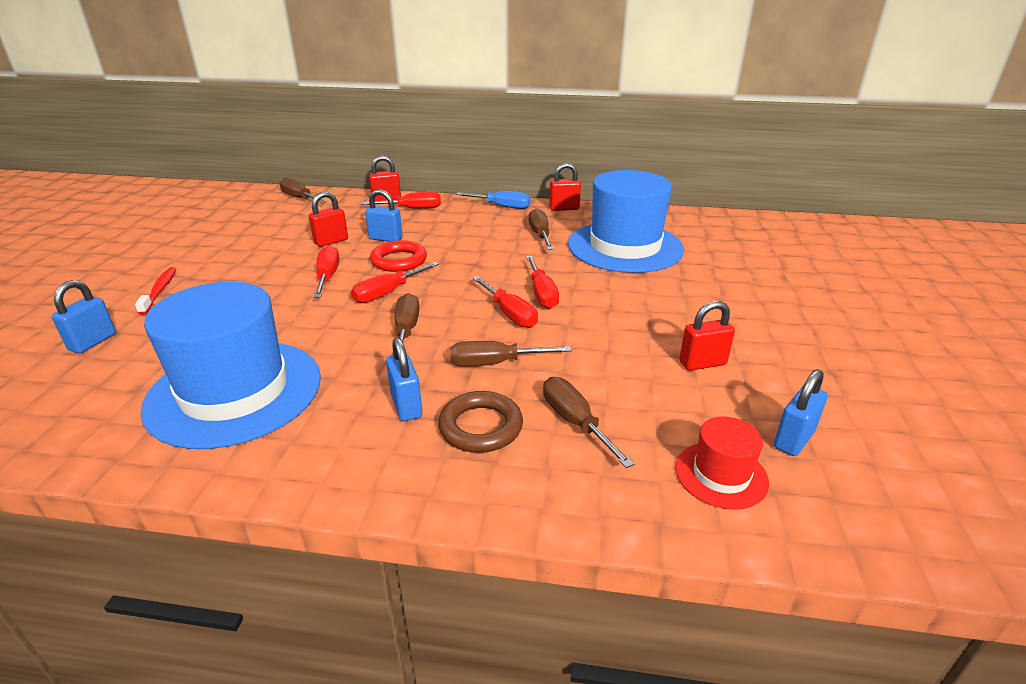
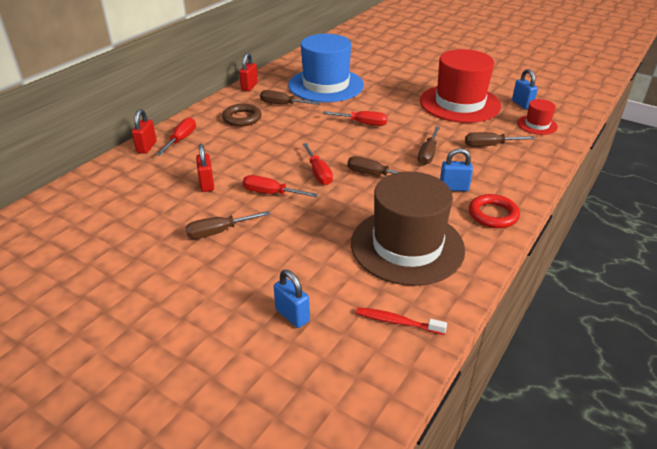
camera: 65 degrees left, 5 degrees up
(160, 290) = (222, 279): red toothbrush -> red toothbrush (397, 322)
(234, 392) = (407, 246): blue hat -> brown hat
(300, 198) = (84, 189): brown screwdriver -> brown screwdriver (219, 232)
(385, 239) = (227, 160): blue padlock -> none
(399, 261) = (272, 161): red ring -> red ring (493, 214)
(480, 427) = (482, 170): brown ring -> brown ring (242, 118)
(502, 206) = (220, 106): blue screwdriver -> none
(509, 314) = (378, 138): red screwdriver -> none
(702, 363) = (459, 103): red padlock -> red hat

